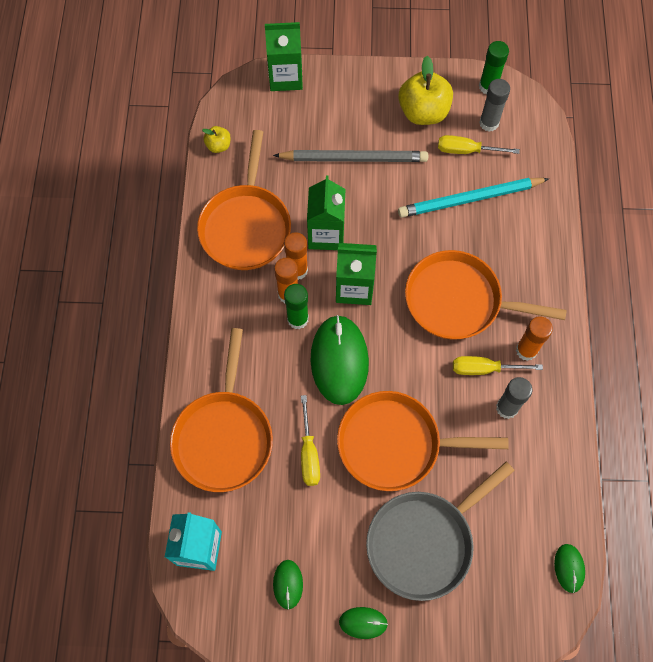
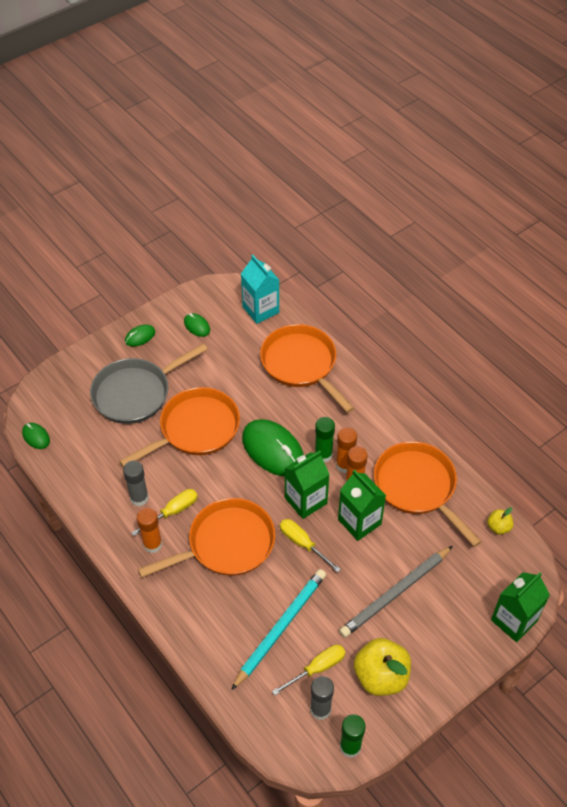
camera: 140 degrees right, 15 degrees down
(309, 453) = (243, 390): yellow screwdriver -> yellow screwdriver (302, 544)
(424, 541) = (135, 393): grey pan -> grey pan turned 135 degrees counterclockwise

